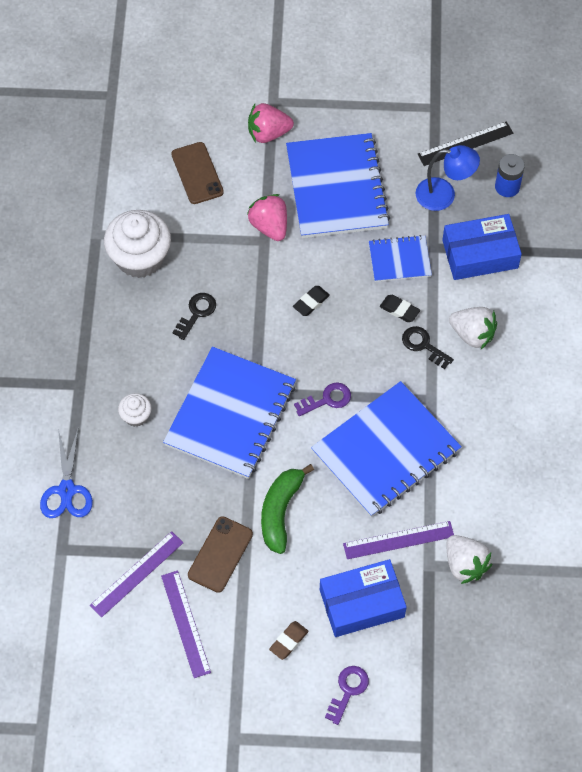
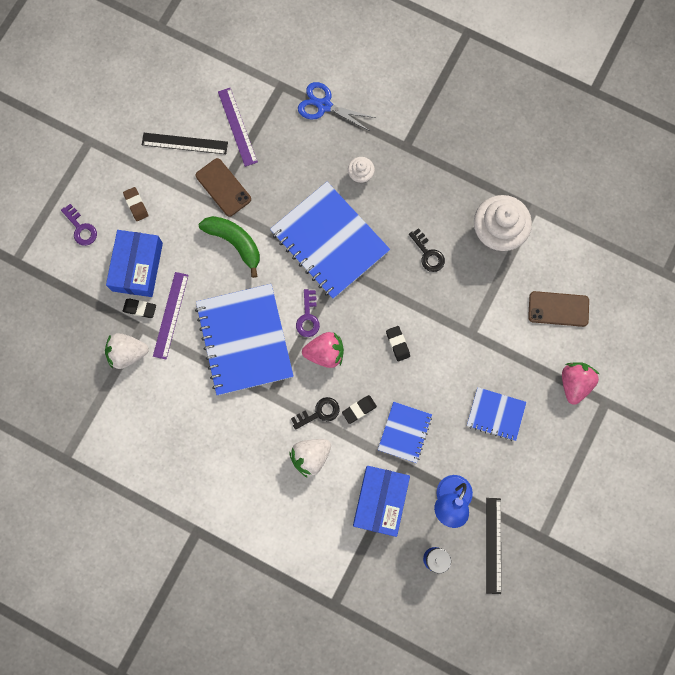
camera: 115 degrees right, 15 degrees up
(185, 623) = (184, 143): purple ruler -> black ruler
(269, 226) = (482, 343): pink strawberry -> pink strawberry (325, 353)
(336, 188) = (495, 414): blue notebook -> blue notebook, size x0.51
(408, 576) = (140, 309): none -> black eraser

